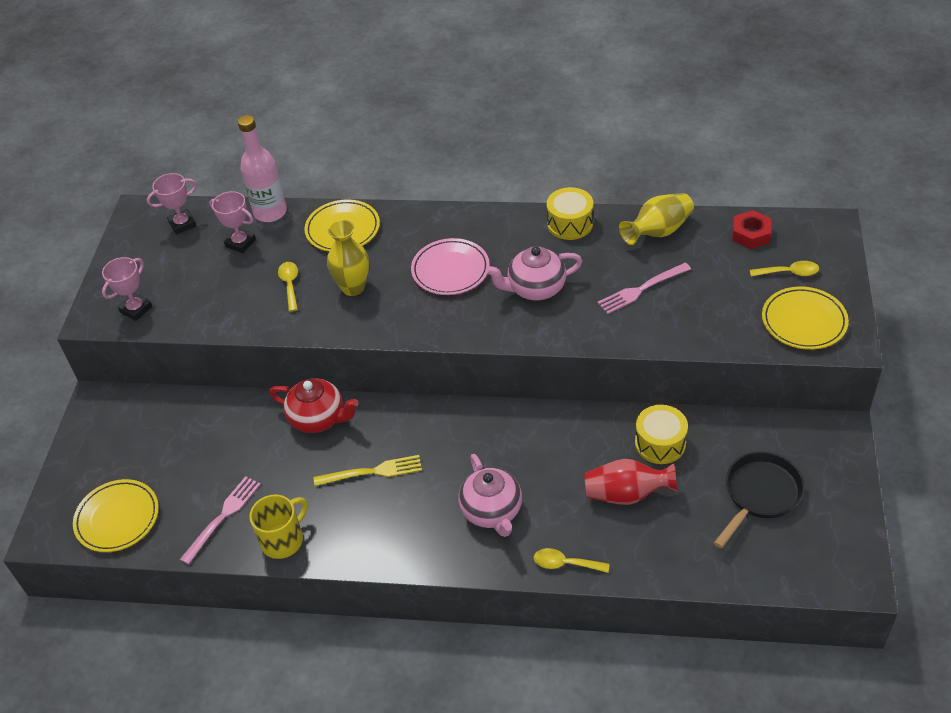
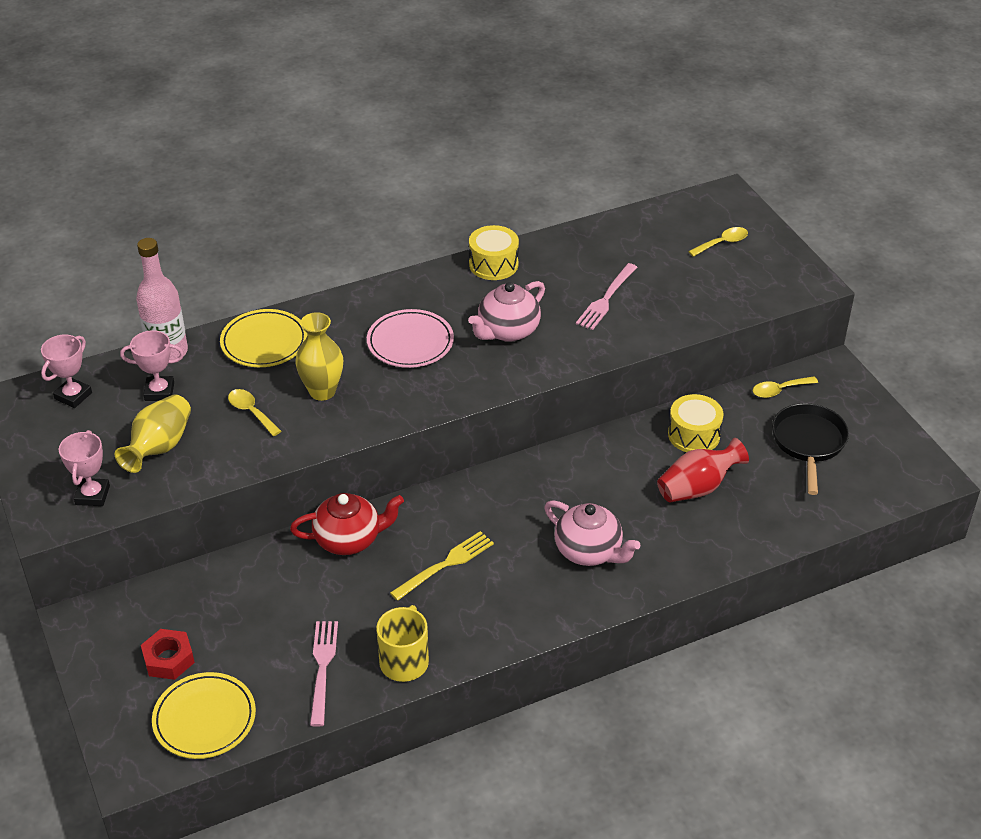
camera: 35 degrees left, 5 degrees down
(565, 564) = (689, 566): yellow spoon -> yellow spoon (779, 390)
(658, 231) = (581, 245): yellow vase -> yellow vase (159, 447)
(751, 234) = (665, 222): red nut -> red nut (169, 659)
(804, 321) = (765, 278): yellow plate -> none

